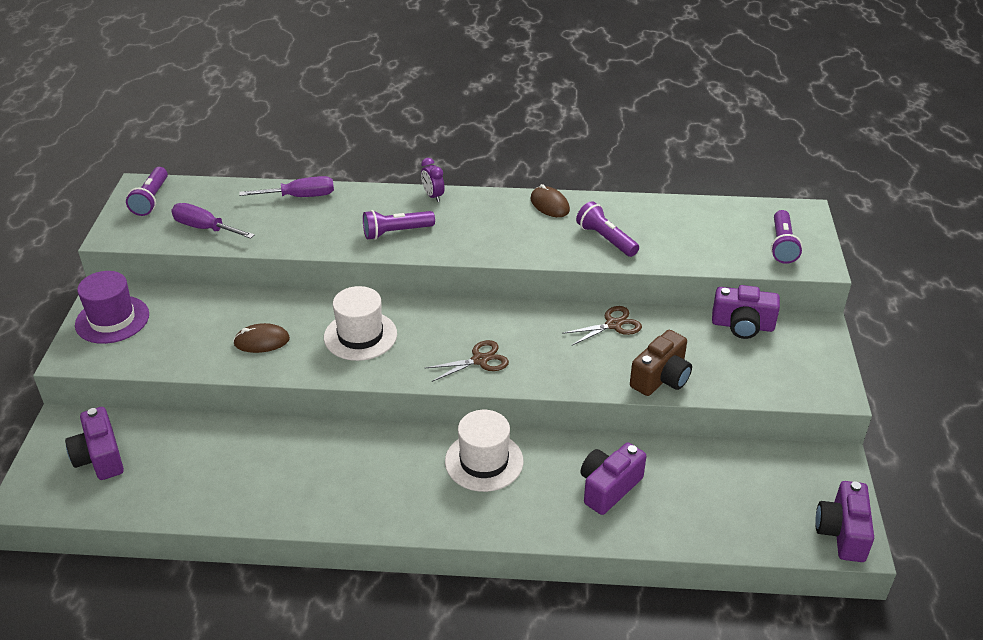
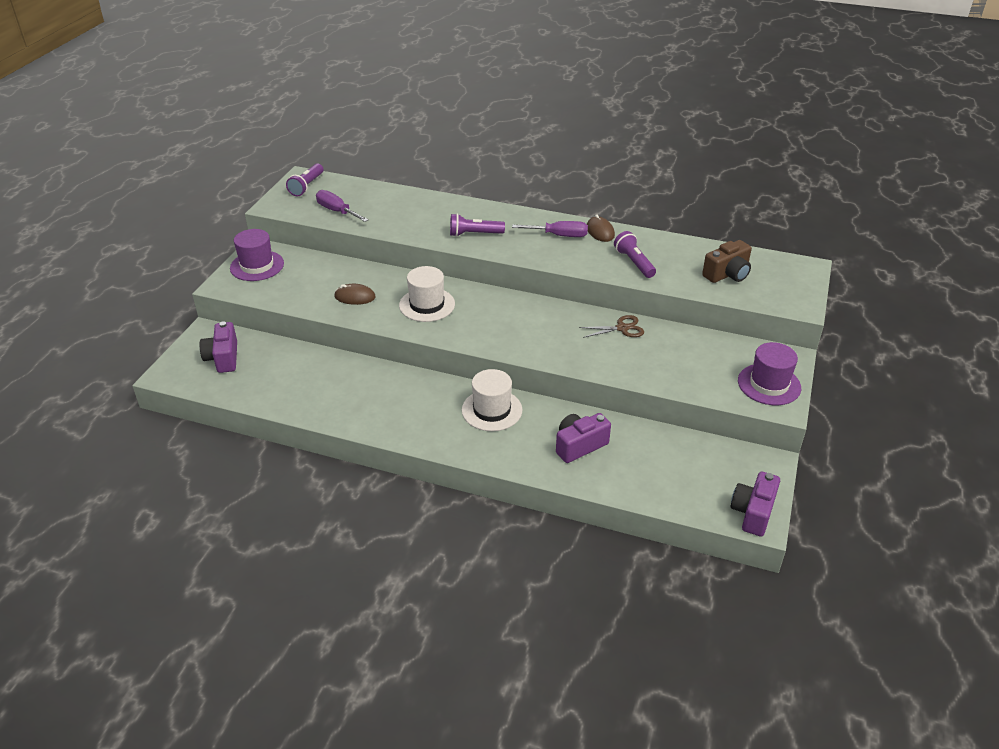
camera: 15 degrees right, 0 degrees up
(300, 197) = (413, 199): purple screwdriver -> purple screwdriver (559, 235)
(433, 196) = (512, 213): purple clock -> none
(480, 360) = (509, 336): brown scissors -> none
(661, 378) = (644, 372): brown camera -> brown camera (727, 274)
(742, 325) = (726, 346): purple camera -> none
(782, 245) = (777, 288): purple flashlight -> none
(809, 366) = (769, 384): none -> purple hat

